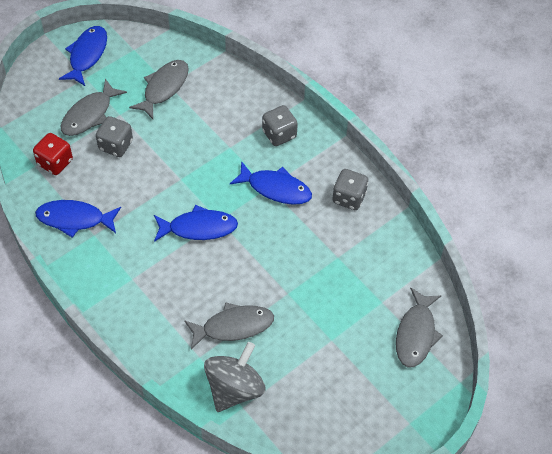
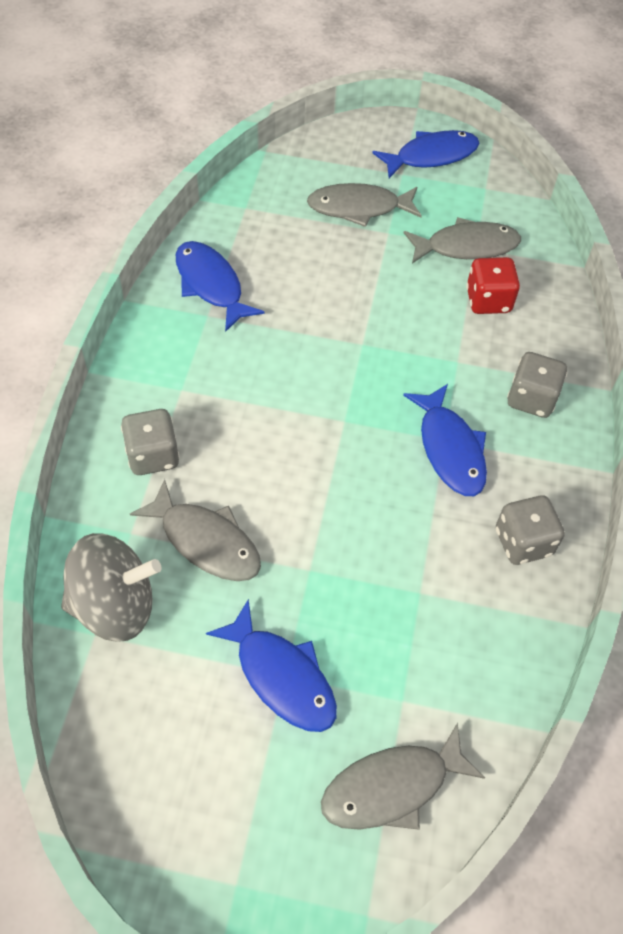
camera: 50 degrees right, 0 degrees up
(55, 162) = (267, 220): red dice -> red dice (488, 301)
(115, 145) = (344, 256): grey dice -> grey dice (153, 455)
(198, 228) = (313, 407): blue fish -> blue fish (281, 676)

